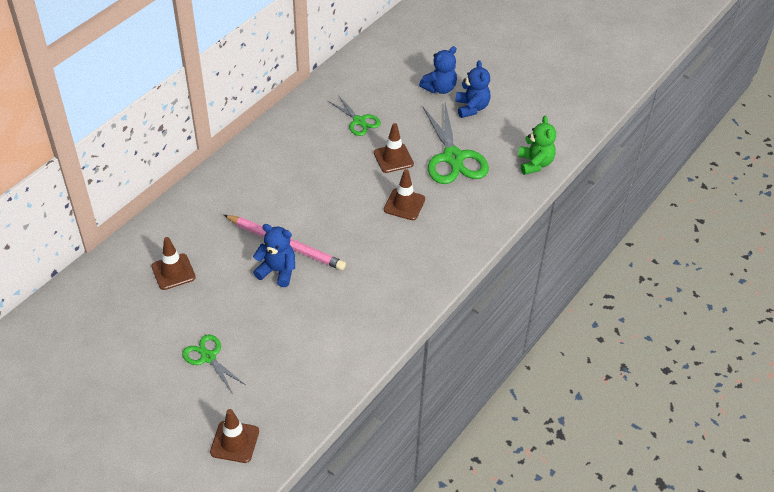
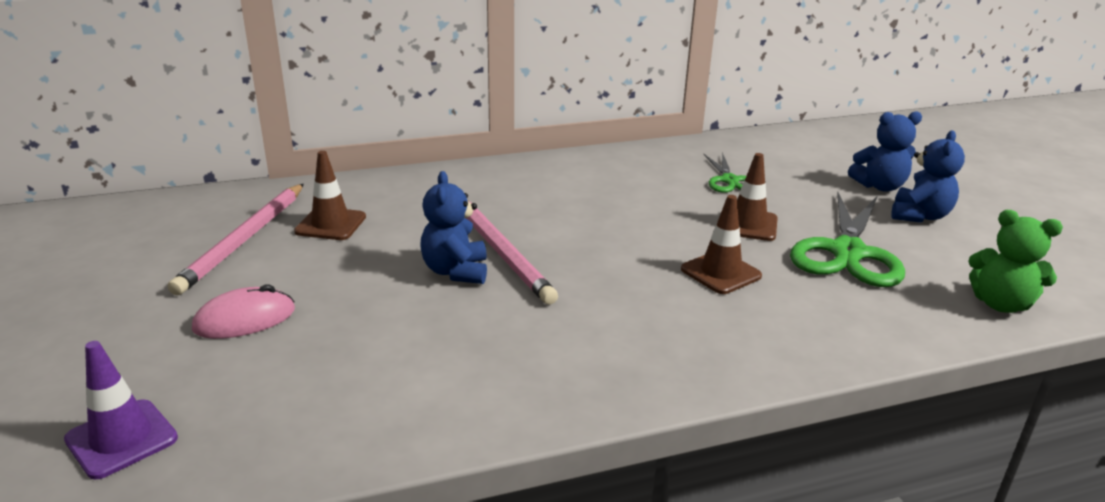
camera: 35 degrees right, 20 degrees down
(139, 308) = (244, 240): none -> pink pencil
(208, 357) = (245, 319): green scissors -> pink mouse
(234, 442) = (121, 439): brown traffic cone -> purple traffic cone
(277, 271) = (456, 271): blue teddy bear -> blue teddy bear turned 150 degrees counterclockwise
(535, 163) = (1000, 304): green teddy bear -> green teddy bear turned 90 degrees clockwise

